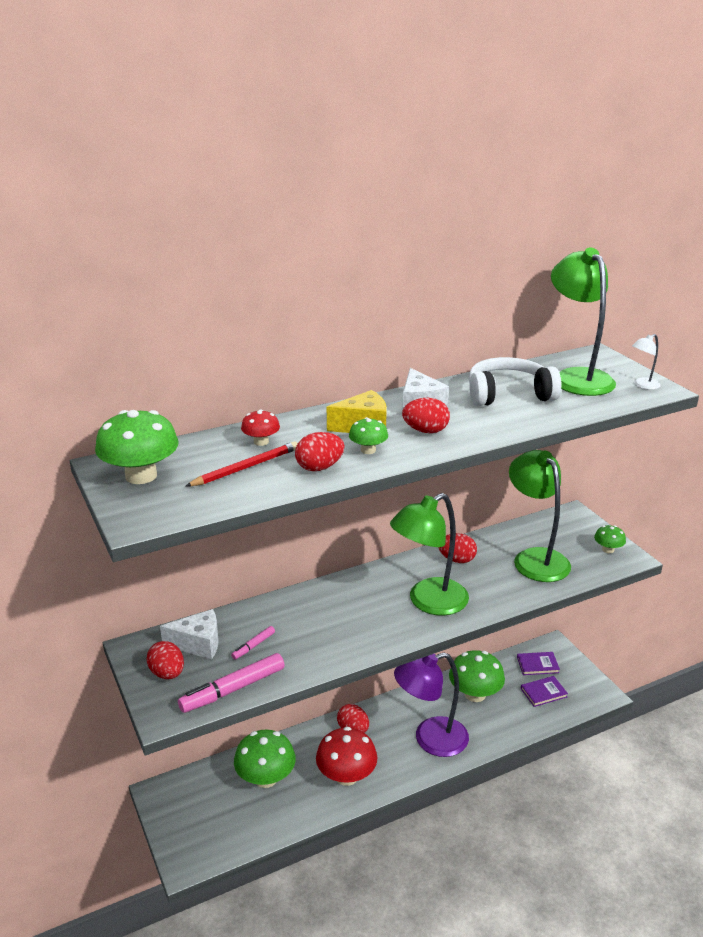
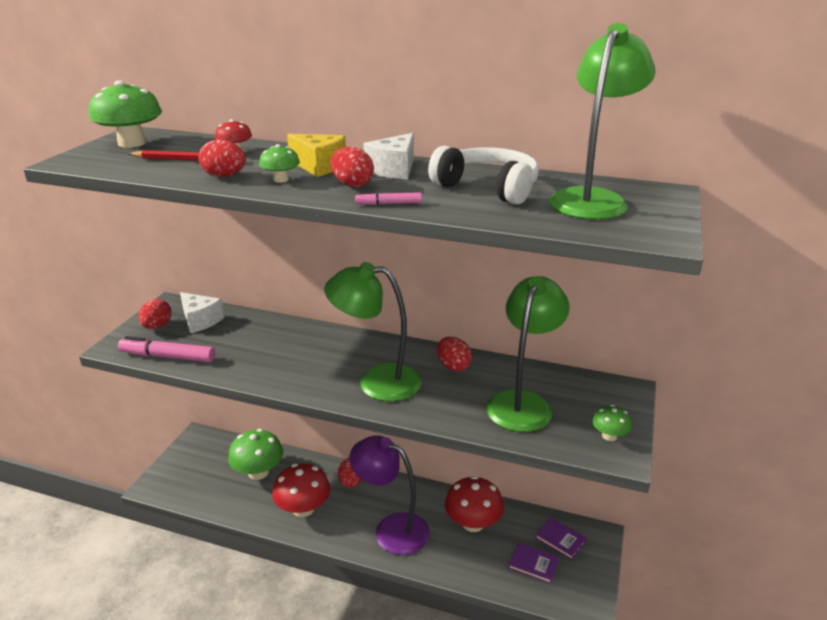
camera: 45 degrees right, 0 degrees up
(253, 646) = (223, 340): pink marker -> pink marker (388, 204)
(475, 694) = (473, 523): green mushroom -> red mushroom
(642, 385) = (649, 228): white lamp -> none

